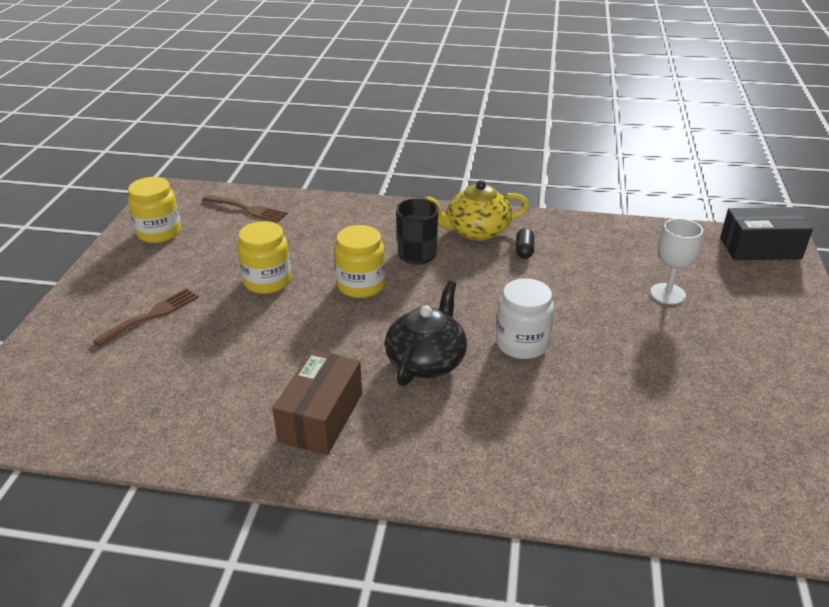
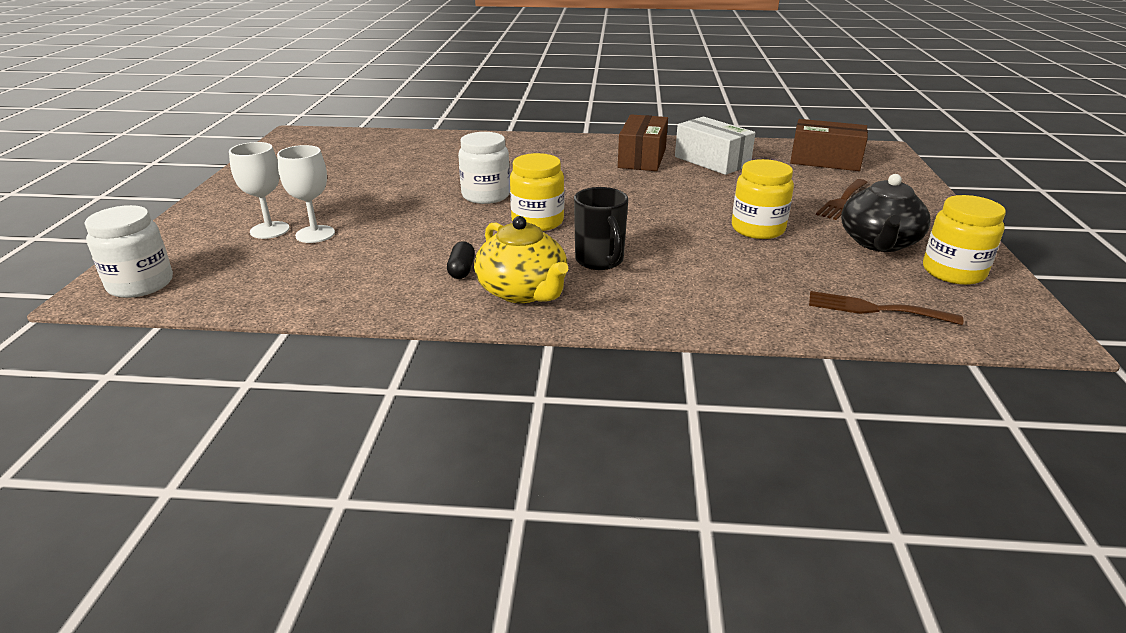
camera: 175 degrees right, 5 degrees down
(85, 396) = (825, 161): none -> brown box
(232, 404) = (712, 161): none -> white box
(361, 285) = (653, 229): yellow jar -> yellow jar (537, 221)
(426, 361) = (570, 184): black teapot -> black teapot (878, 243)
(476, 231) = (523, 291): yellow teapot -> yellow teapot turned 75 degrees clockwise
(715, 301) = (270, 230): none -> white goblet
(760, 248) = (140, 284): black box -> white jar

